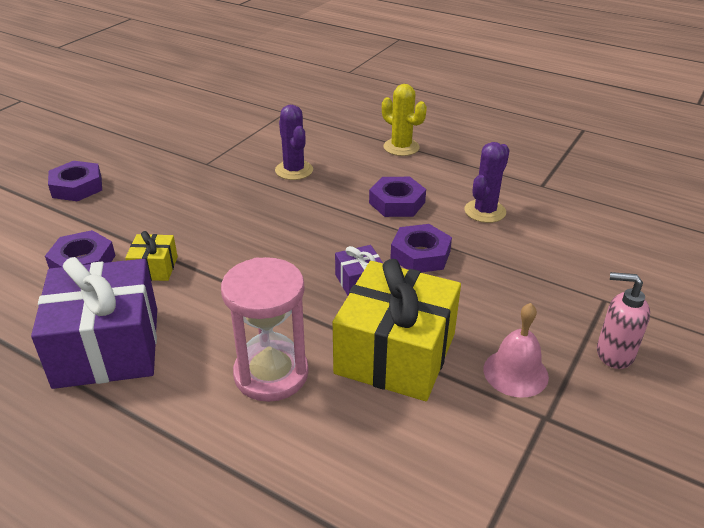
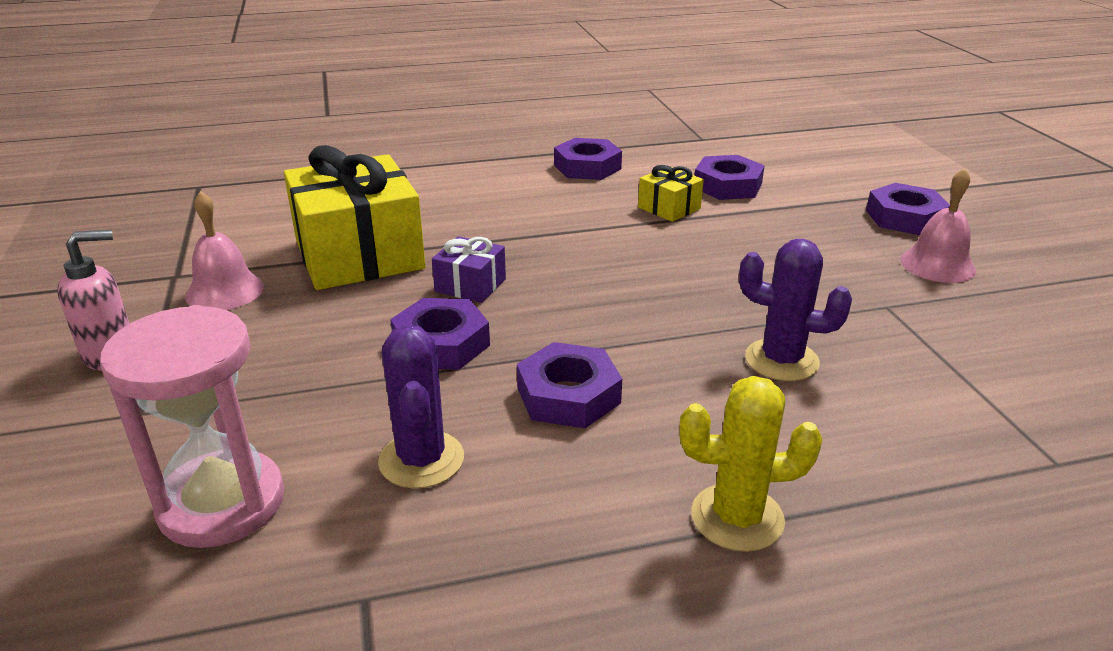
camera: 135 degrees right, 5 degrees down
(107, 347) = (587, 167): purple gift -> purple nut
(139, 163) = (937, 264): none -> pink bell
(271, 374) = (446, 204): pink hourglass -> pink hourglass (222, 503)

